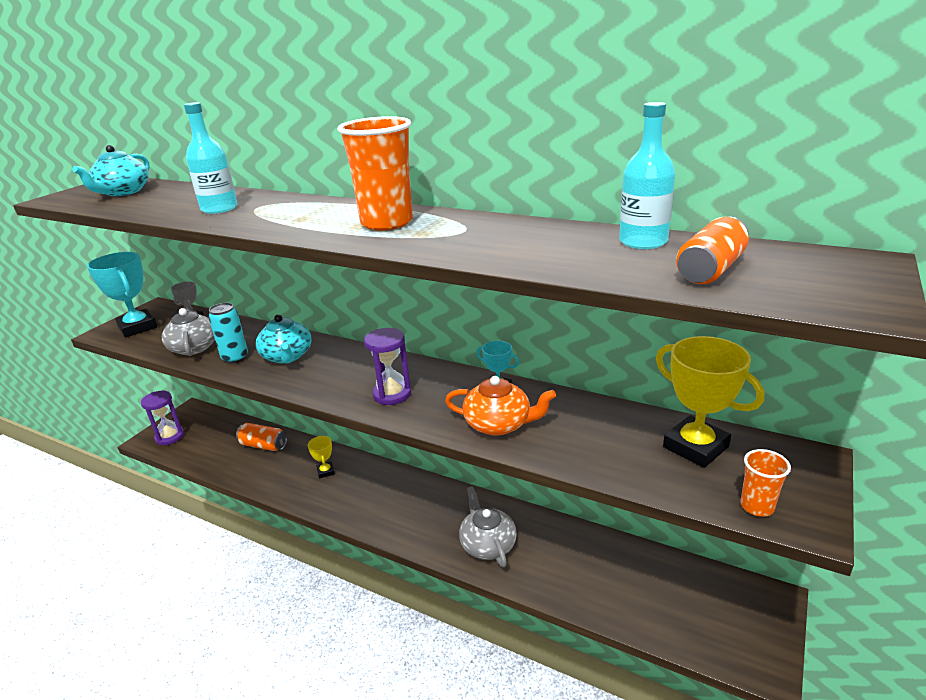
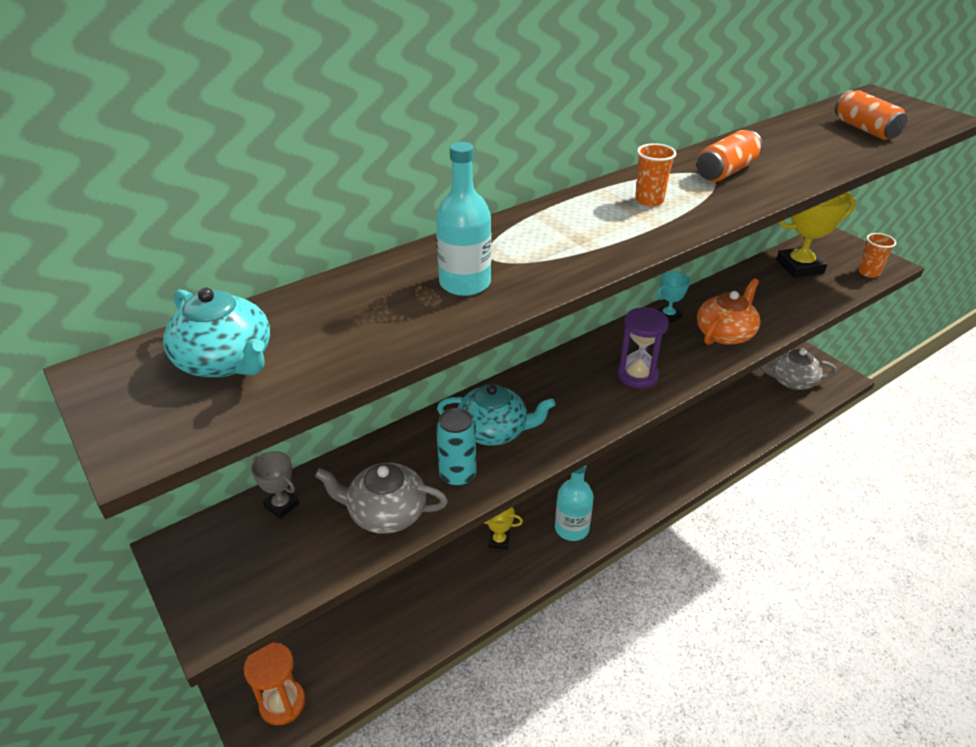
camera: 65 degrees left, 10 degrees up
(138, 327) = (242, 575): turquoise trophy -> none
(170, 437) = (282, 703): purple hourglass -> orange hourglass
(263, 445) = (400, 590): orange can -> orange can (726, 171)
(387, 223) = (649, 200): orange cup -> orange cup, size x0.50
(487, 544) = (678, 456): grey teapot -> grey teapot (791, 380)
(643, 242) = (796, 130): turquoise bottle -> turquoise bottle (571, 528)

